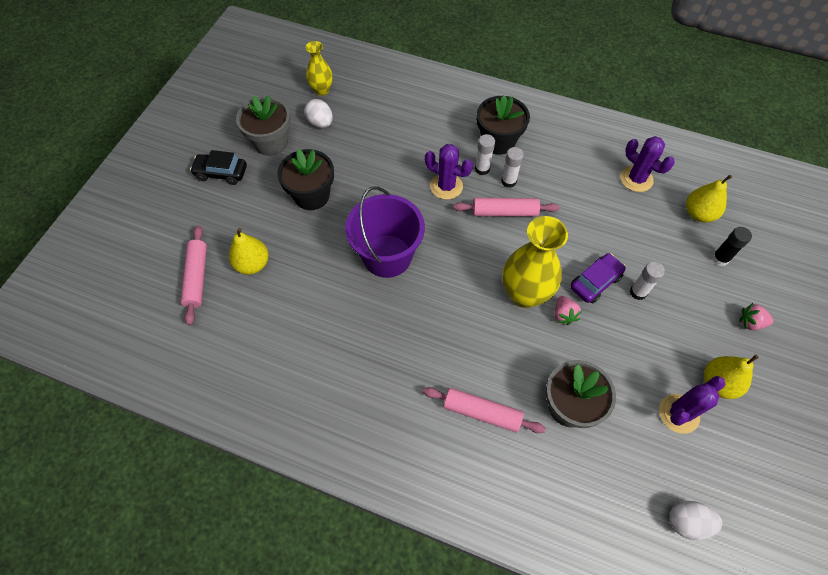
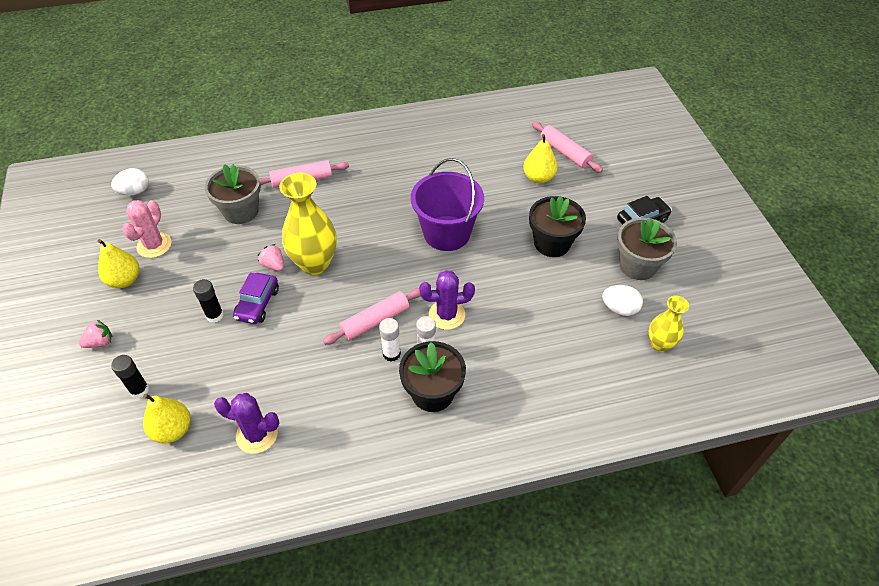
camera: 145 degrees right, 10 degrees down
(638, 292) = (215, 315): white glue stick -> black glue stick
(678, 413) = (154, 245): purple cactus -> pink cactus

